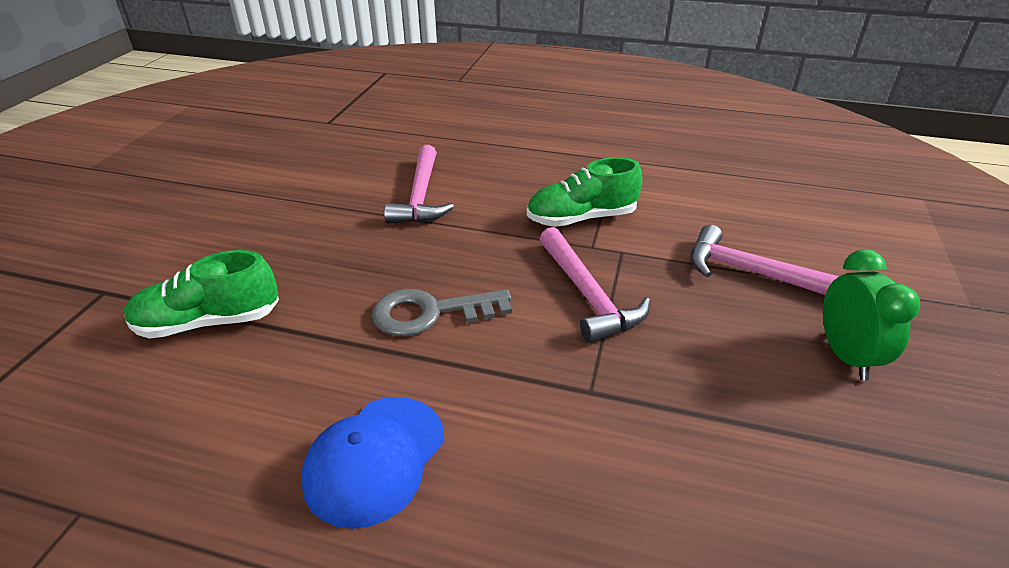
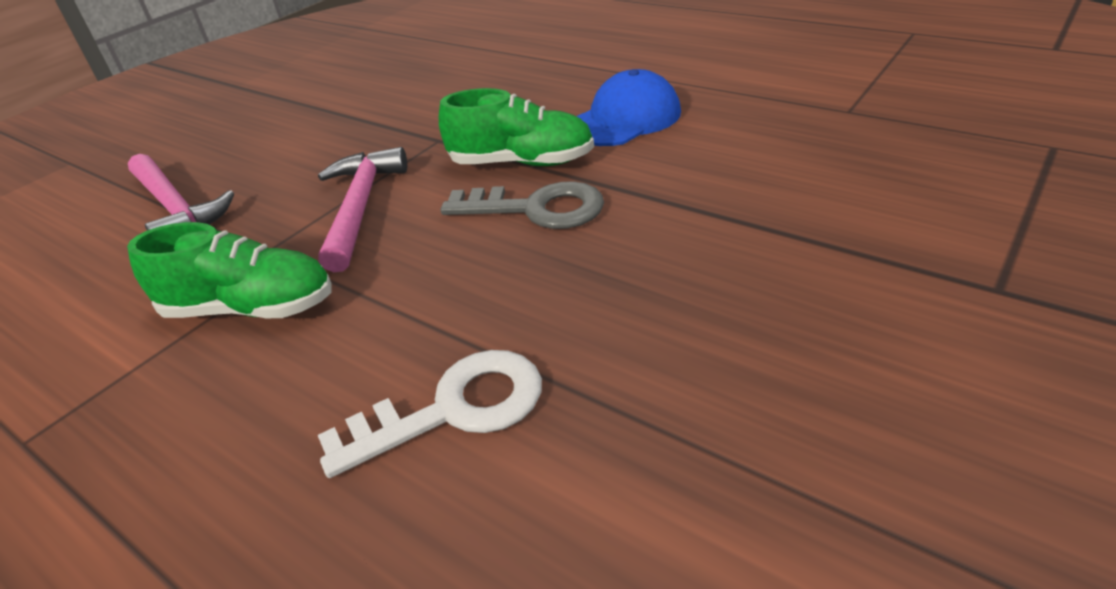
camera: 155 degrees left, 0 degrees up
(209, 322) = (805, 228): green shoe -> green shoe (521, 163)
(421, 196) = (454, 409): pink hammer -> white key
(845, 356) = (225, 142): green clock -> none

